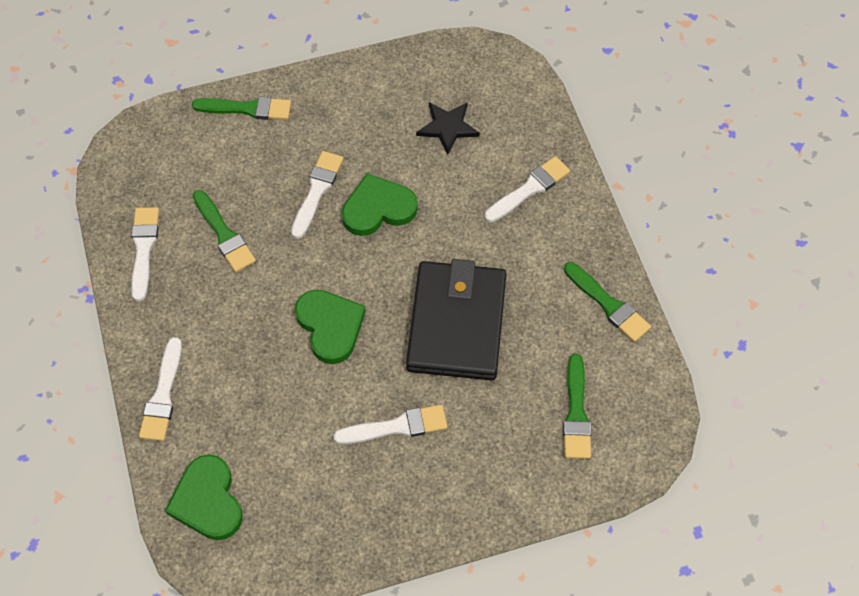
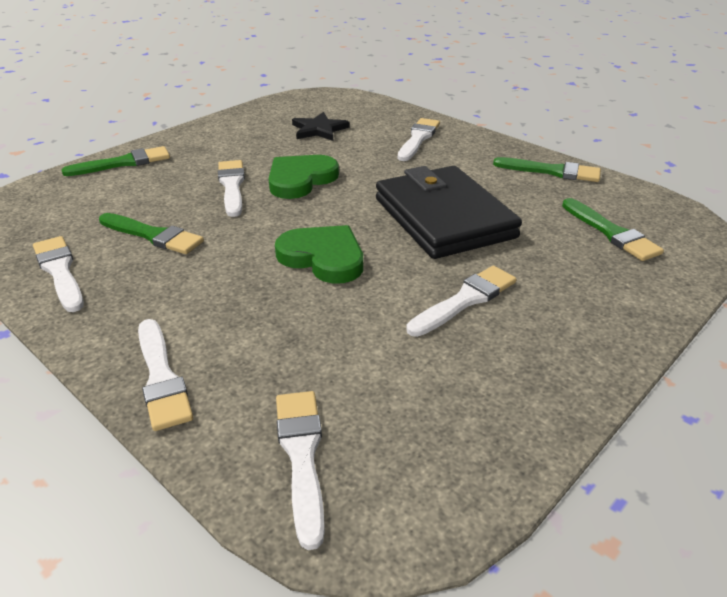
camera: 30 degrees left, 25 degrees down
(208, 501) = (302, 457): green heart -> white brush

